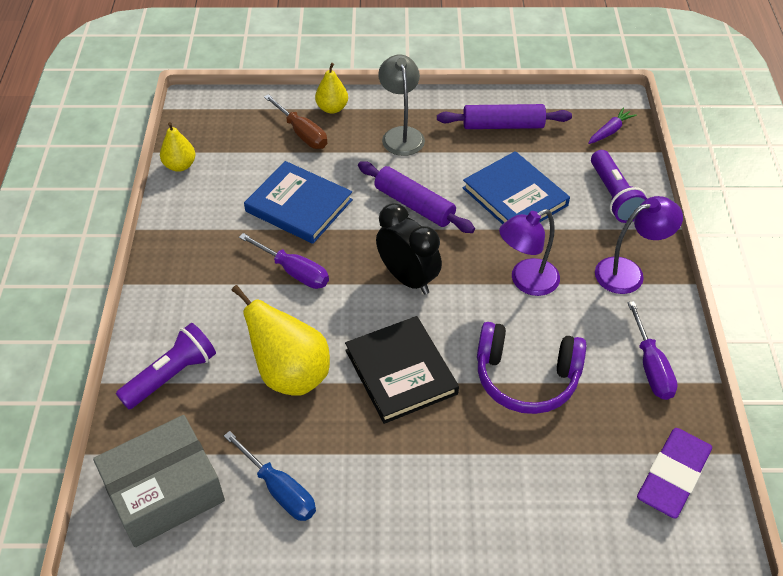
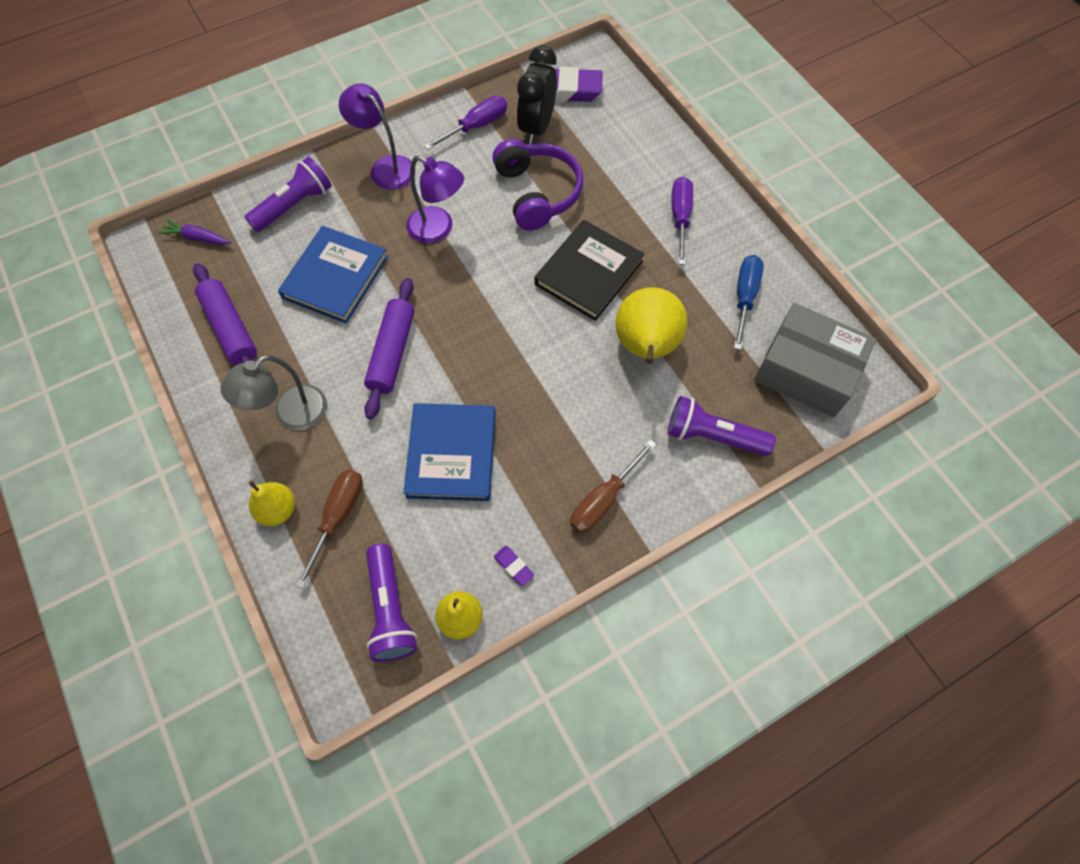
camera: 120 degrees left, 15 degrees up
(187, 204) = (513, 566): none -> purple eraser
(187, 276) = (604, 499): none -> brown screwdriver
(217, 136) = (390, 609): none -> purple flashlight
(294, 271) = (538, 408): purple screwdriver -> purple screwdriver (680, 218)
(408, 278) = (488, 314): black clock -> black clock (537, 128)

